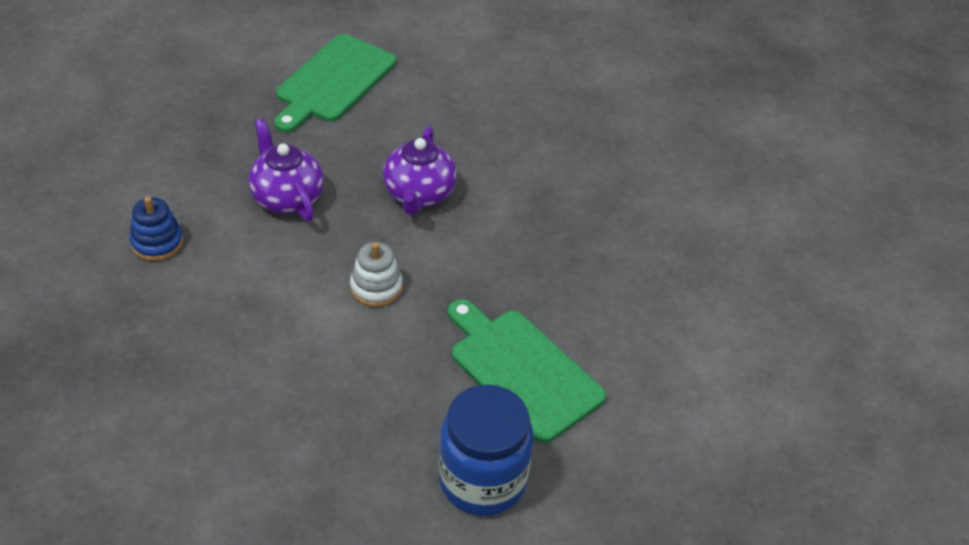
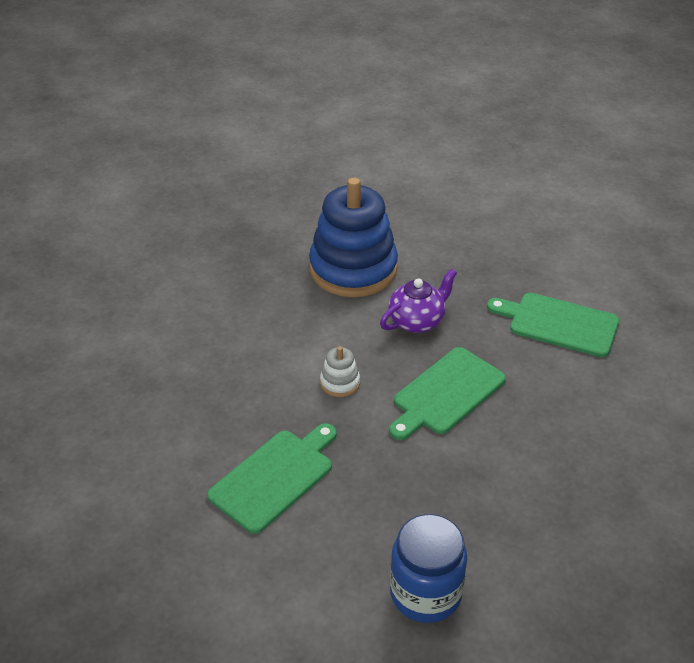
camera: 85 degrees right, 5 degrees down
(157, 242) = (353, 269): blue stacking toy -> blue stacking toy, size x2.46
(419, 195) = (446, 393): purple teapot -> green cutting board
(482, 480) = (171, 464): blue jar -> blue jar (425, 593)

